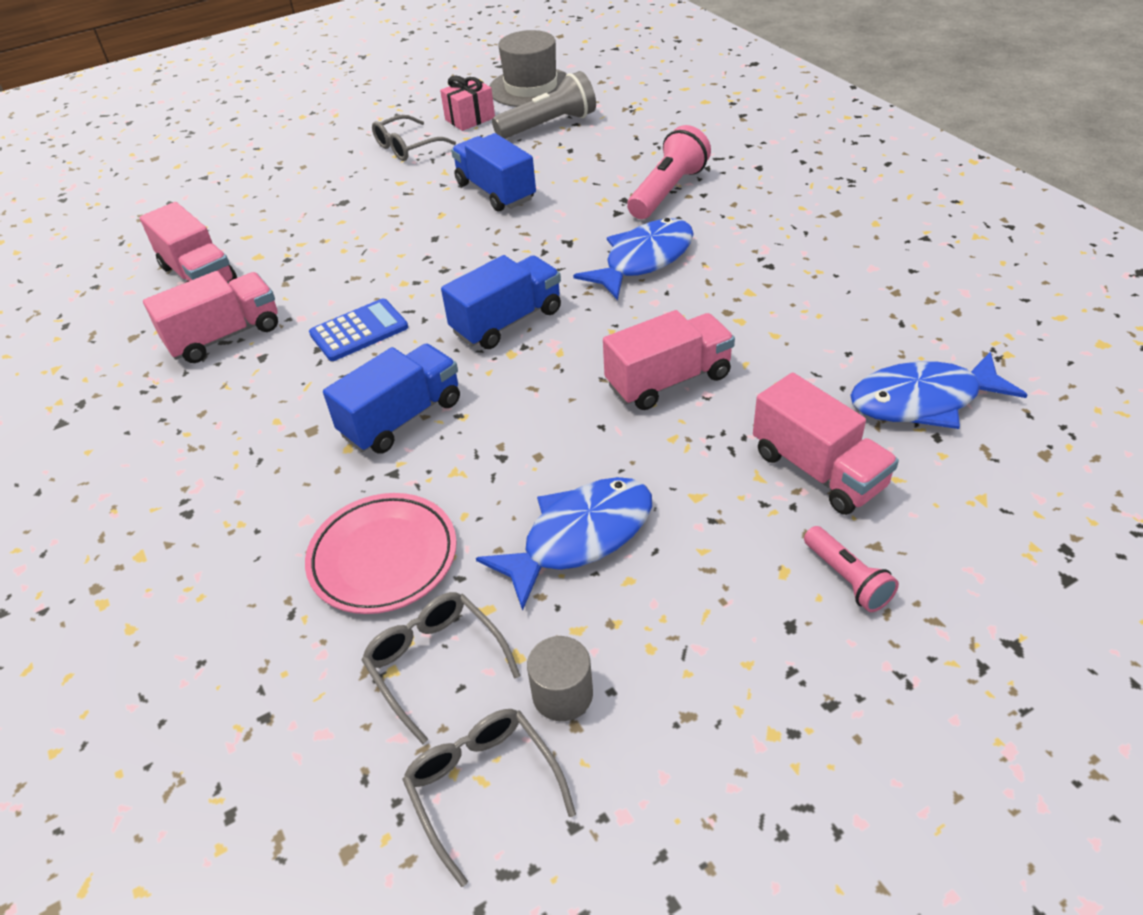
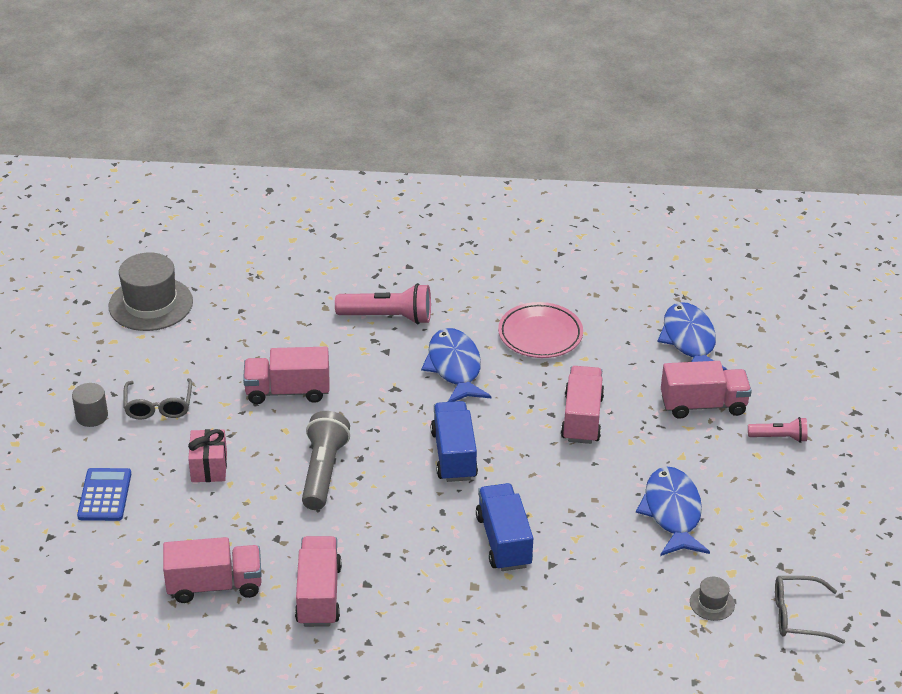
camera: 60 degrees left, 5 degrees down
(359, 331) = (388, 526): blue calculator -> blue calculator (104, 495)
(383, 558) = (619, 595): pink plate -> pink plate (540, 335)
(435, 663) = (712, 603): grey glasses -> grey hat
(470, 119) = (158, 356): pink gift -> pink gift (209, 467)
(495, 192) = (288, 391): blue truck -> pink truck
(549, 125) = (225, 323): grey flashlight -> grey flashlight (323, 471)
(562, 694) = (767, 566): grey cylinder -> grey cylinder (92, 416)
(668, 191) = (388, 317): pink flashlight -> pink flashlight turned 120 degrees clockwise
(923, 400) = (689, 341): blue fish -> blue fish turned 150 degrees clockwise

